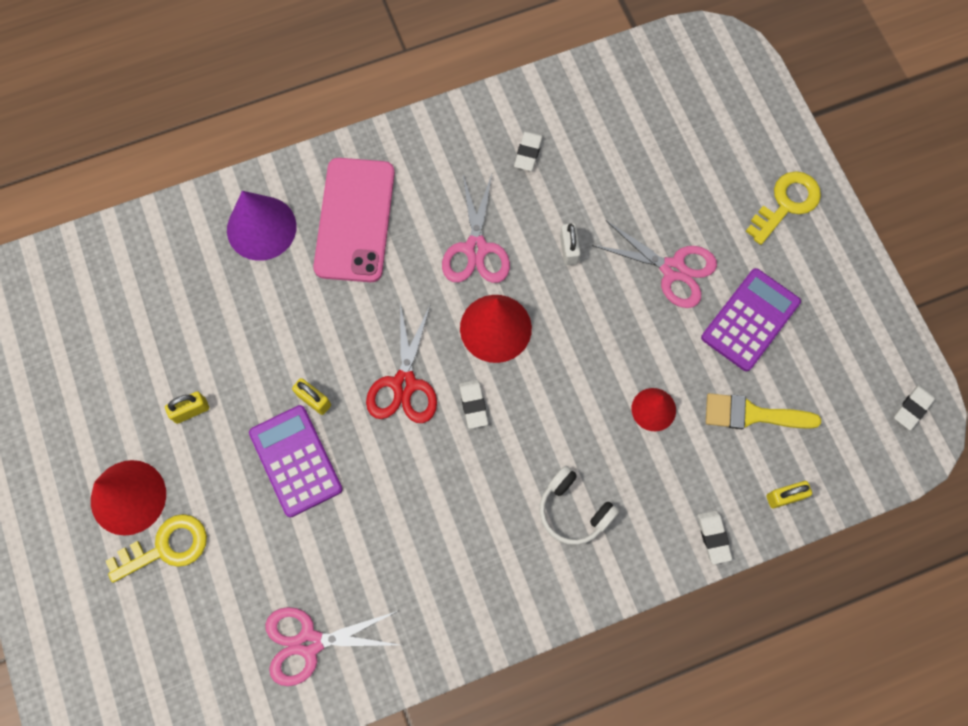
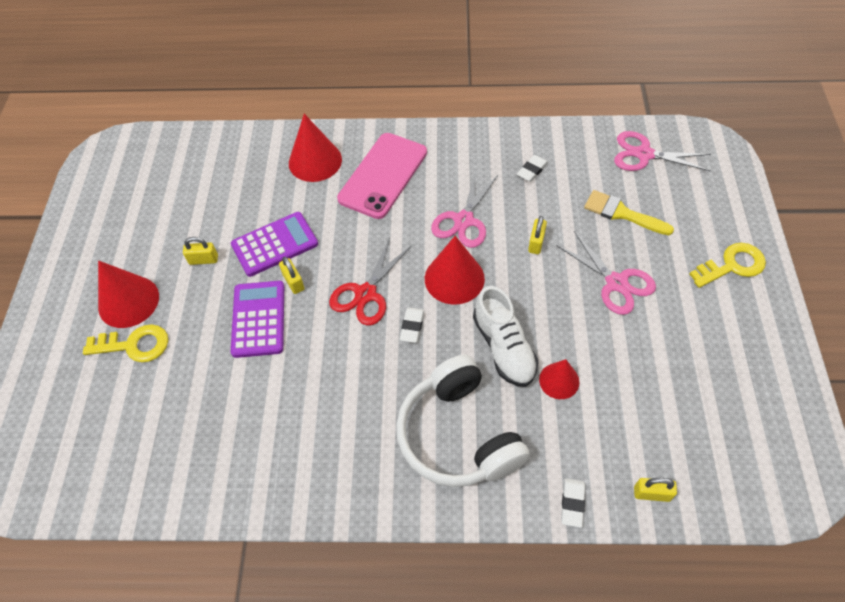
camera: 25 degrees right, 15 degrees down
(261, 228) = (315, 161): purple cone -> red cone
(309, 642) = (199, 455): pink scissors -> pink scissors (644, 154)
(569, 249) = (536, 243): white padlock -> yellow padlock
(573, 510) = (458, 435): white headphones -> white headphones, size x1.88
(582, 392) = (504, 347): none -> white shoe
(750, 320) = (670, 341): purple calculator -> purple calculator (275, 244)
(752, 414) = (645, 415): yellow brush -> yellow brush (622, 213)
(912, 408) = (800, 462): white eraser -> none

